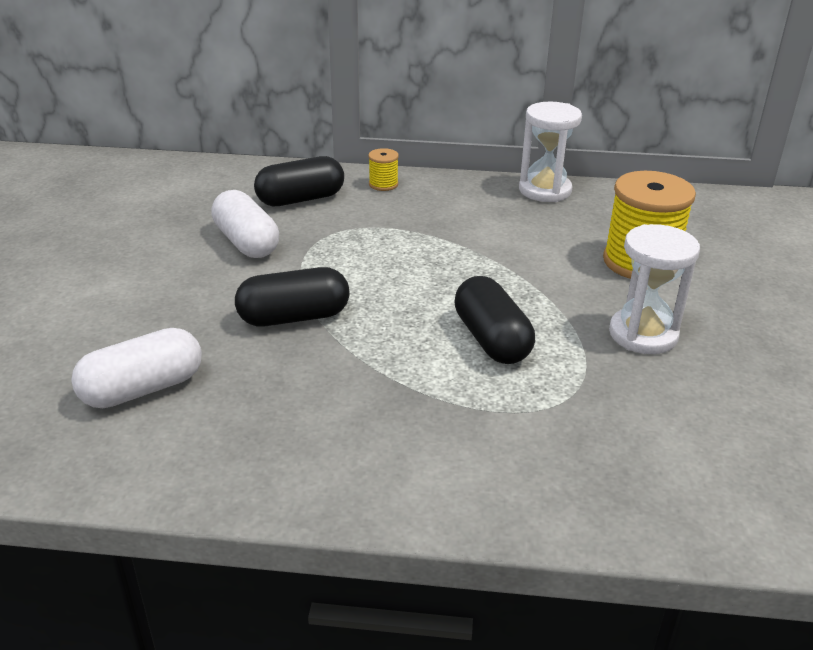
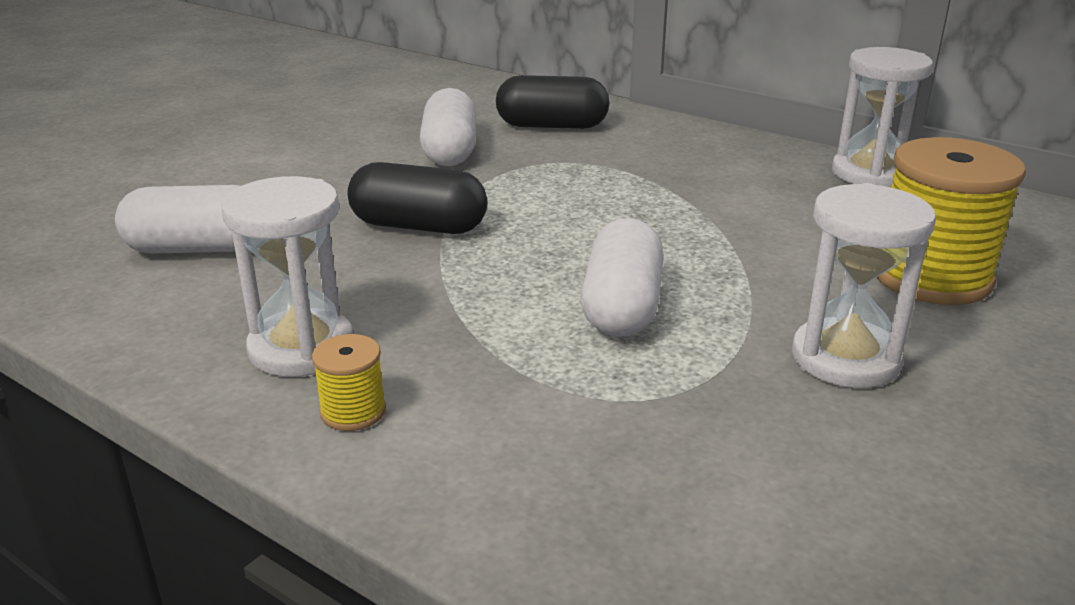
camera: 30 degrees right, 5 degrees down
(318, 443) = (302, 348): none -> white hourglass
(383, 184) = (662, 130): yellow spool -> yellow spool (353, 411)
(491, 340) = (622, 307): black capsule -> white capsule

